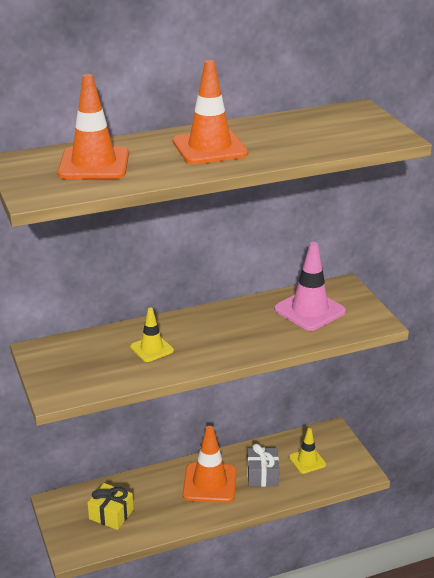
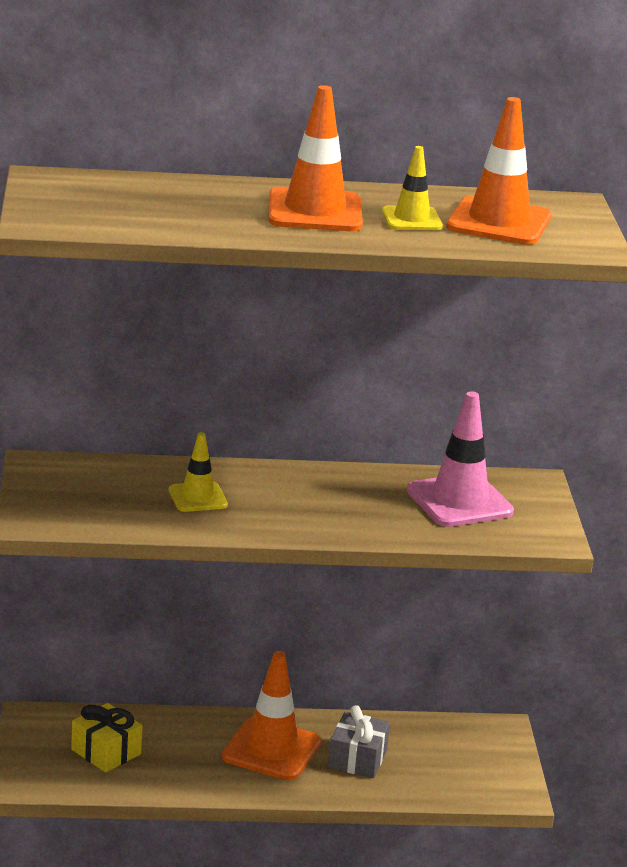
camera: 15 degrees right, 5 degrees down
(94, 164) = (143, 201): orange traffic cone -> orange traffic cone (498, 222)
(307, 461) = (437, 758): yellow traffic cone -> yellow traffic cone (412, 219)

